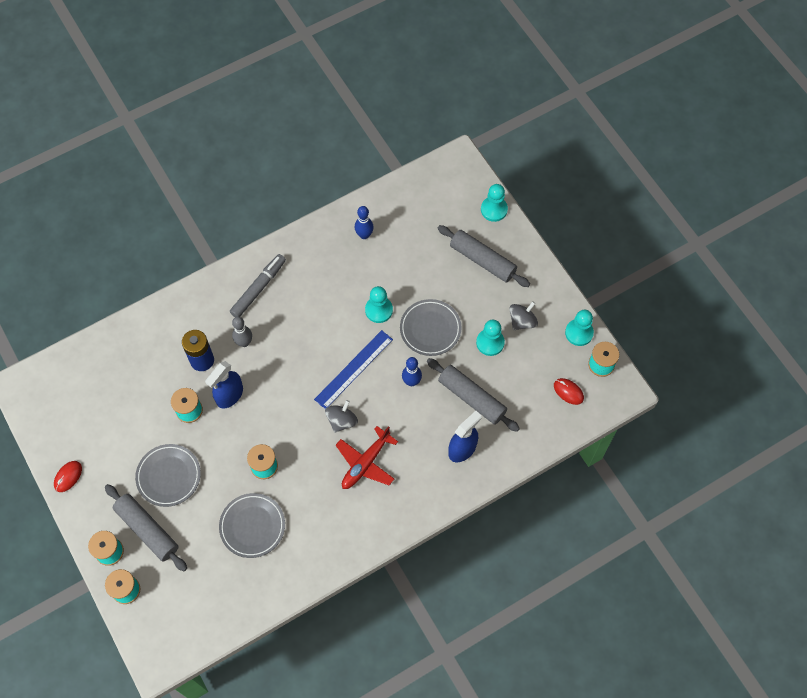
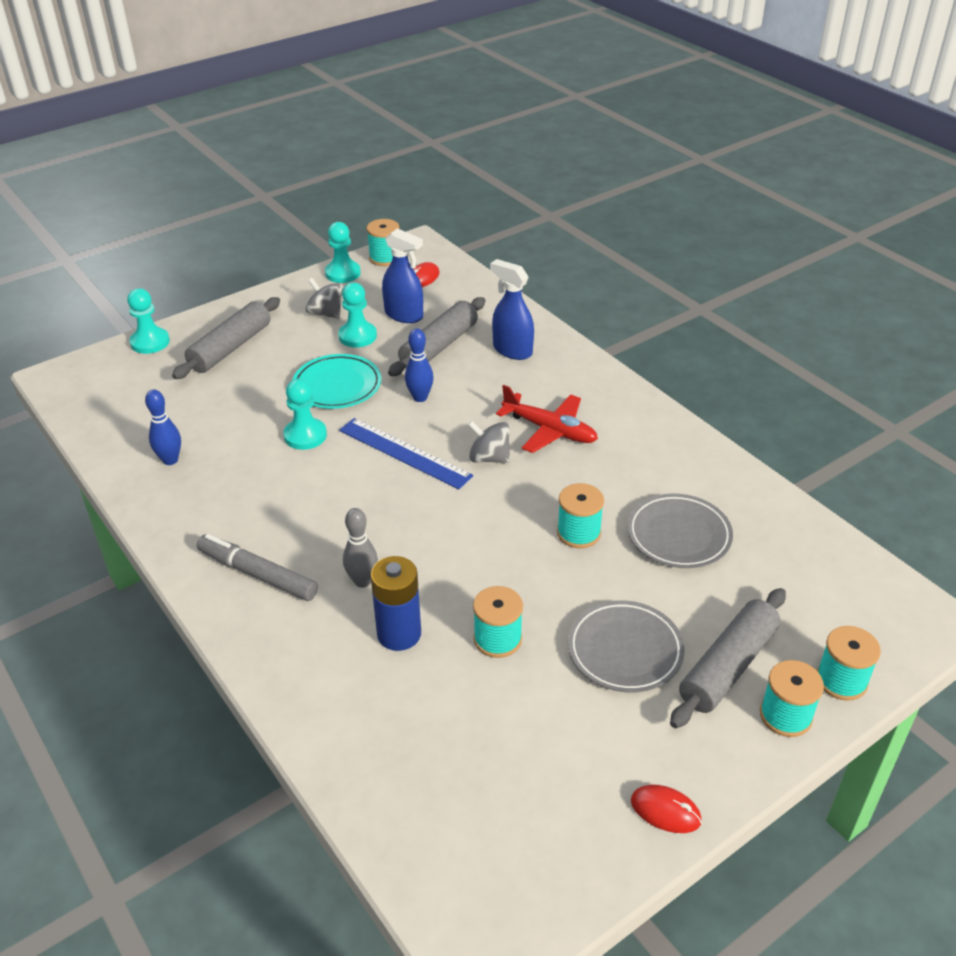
camera: 95 degrees left, 25 degrees down
(229, 395) = (463, 588): blue spray bottle -> blue spray bottle (404, 315)
(430, 329) = (337, 386): grey plate -> turquoise plate

